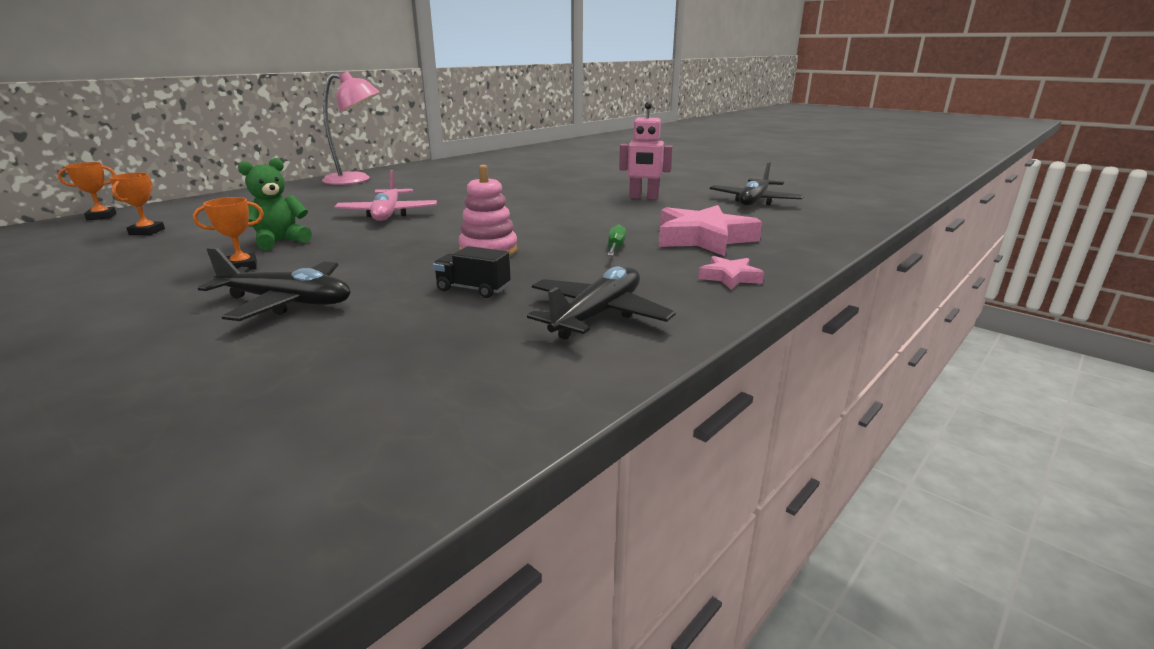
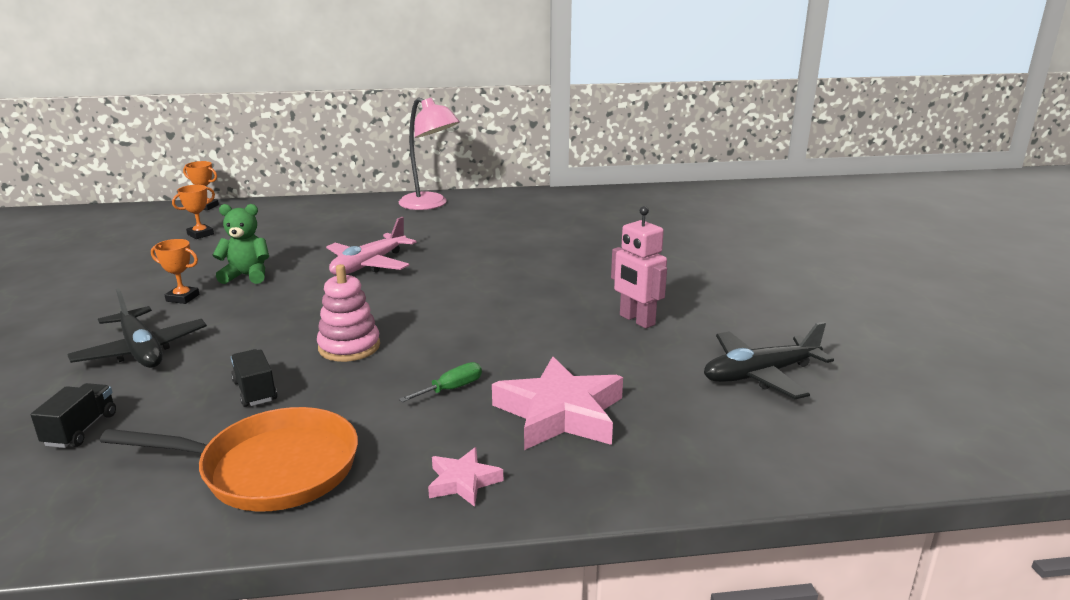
camera: 40 degrees right, 0 degrees up
(360, 358) = (81, 429): none -> black truck
(598, 315) = (271, 468): black plane -> orange pan

